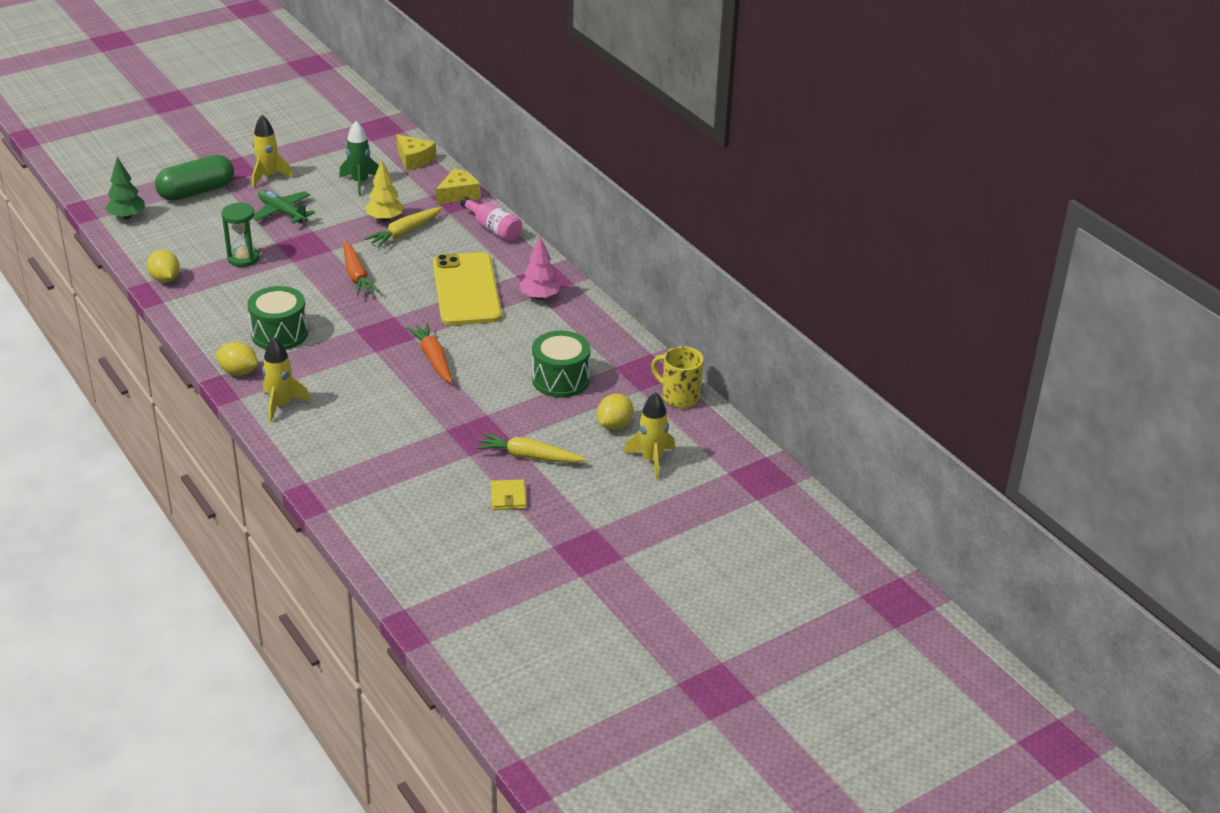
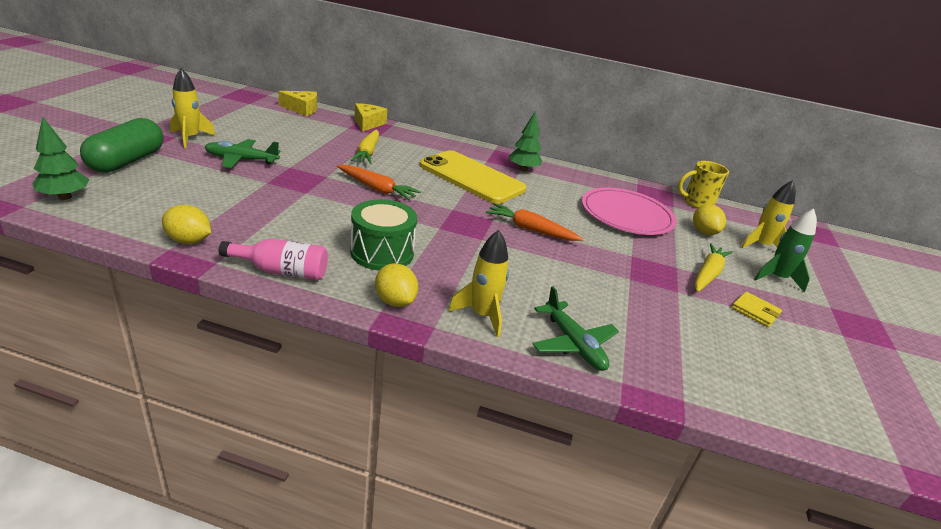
camera: 45 degrees left, 5 degrees down
(238, 372) = (395, 301): yellow lemon -> yellow lemon turned 75 degrees clockwise
(243, 258) = (253, 202): green hourglass -> none
(312, 448) = (573, 344): none -> green plane
(360, 182) = (281, 129): green rocket -> green rocket (776, 278)
(385, 219) = (338, 147): yellow tree -> none
(493, 229) = (425, 138): pink bottle -> pink bottle (281, 271)
(529, 456) = (708, 274): yellow carrot -> yellow carrot turned 150 degrees clockwise
(539, 297) = (523, 169): pink tree -> green tree
(561, 380) = (626, 215): green drum -> pink plate

